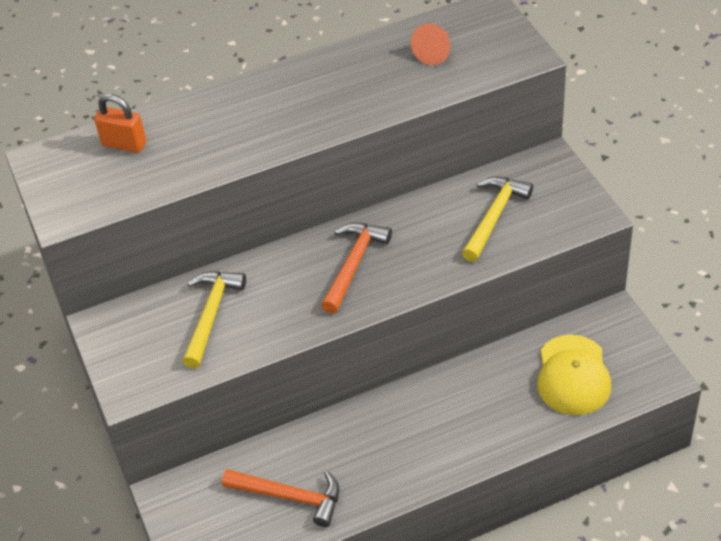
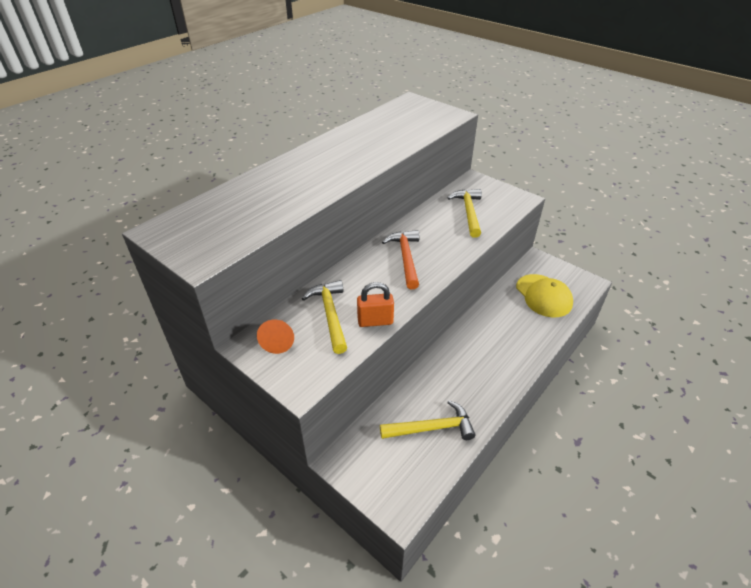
camera: 30 degrees left, 5 degrees down
(124, 144) = (222, 207): orange padlock -> orange padlock (375, 321)
(290, 497) = (432, 428): orange hammer -> yellow hammer
(435, 53) = (399, 122): orange cone -> orange cone (278, 341)

